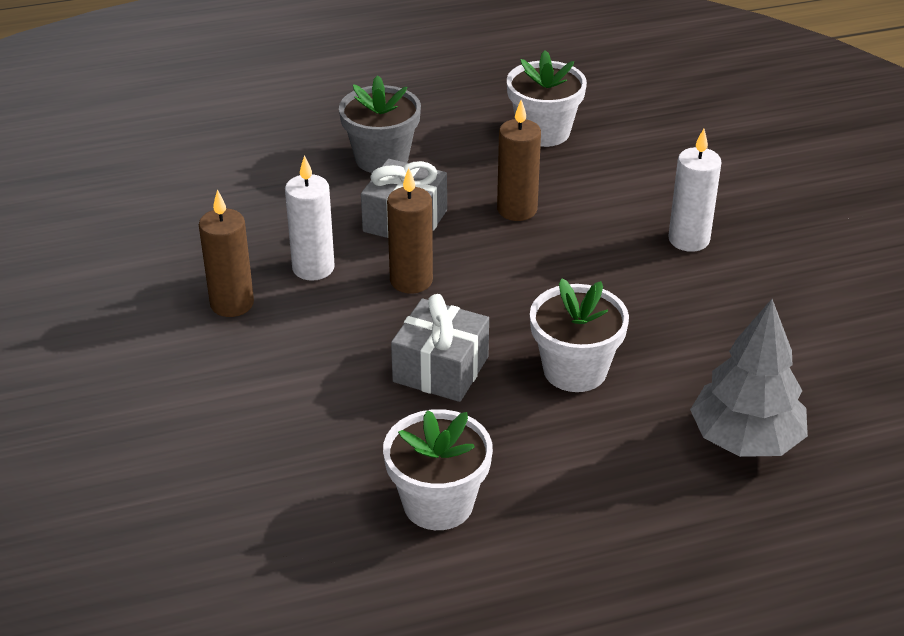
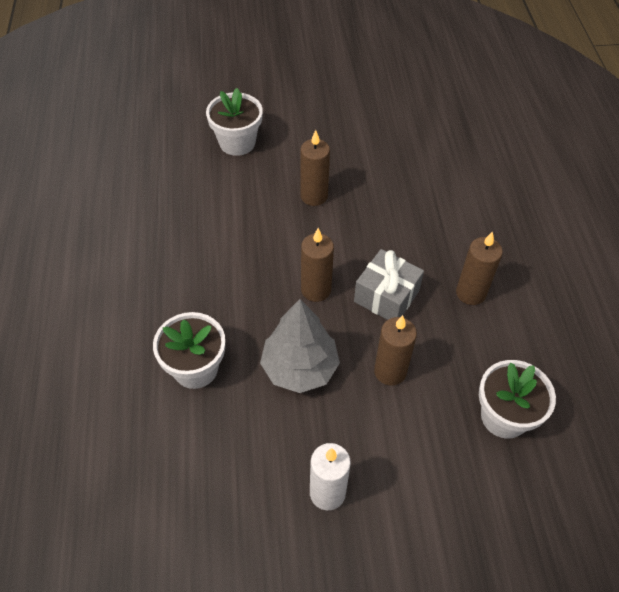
camera: 100 degrees right, 15 degrees up
(313, 268) = (341, 238): white candle -> none
(381, 158) = (470, 293): grey flower pot -> brown candle
(438, 503) = (108, 272): white flower pot -> white flower pot (237, 142)
(440, 369) = (221, 292): grey gift -> none
(745, 440) = (90, 458): grey tree -> grey tree (299, 368)

